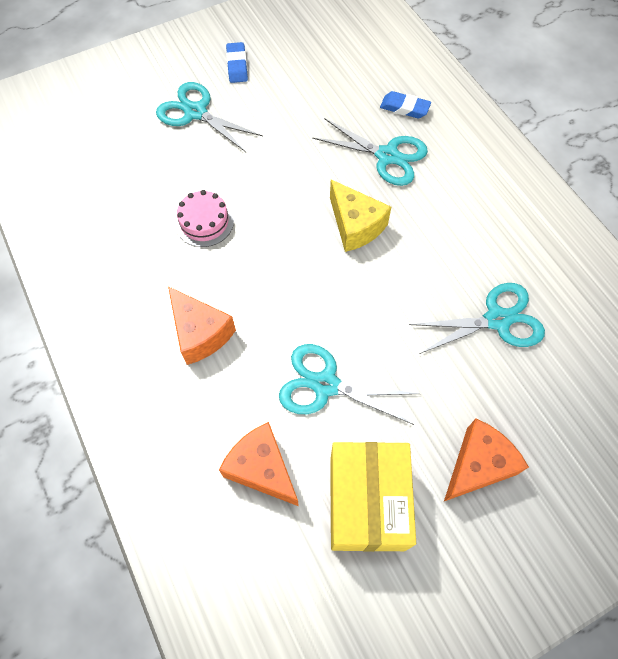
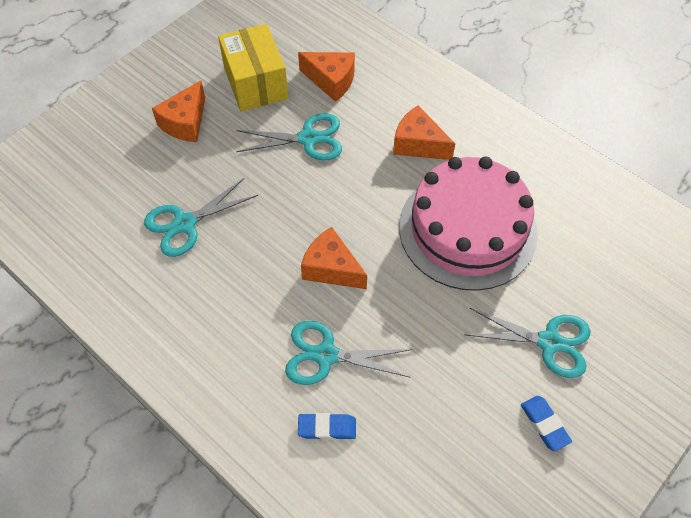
camera: 160 degrees right, 5 degrees down
(204, 222) = (467, 229): pink cake -> pink cake, size x2.48
(355, 226) = (331, 268): yellow cheese -> orange cheese

